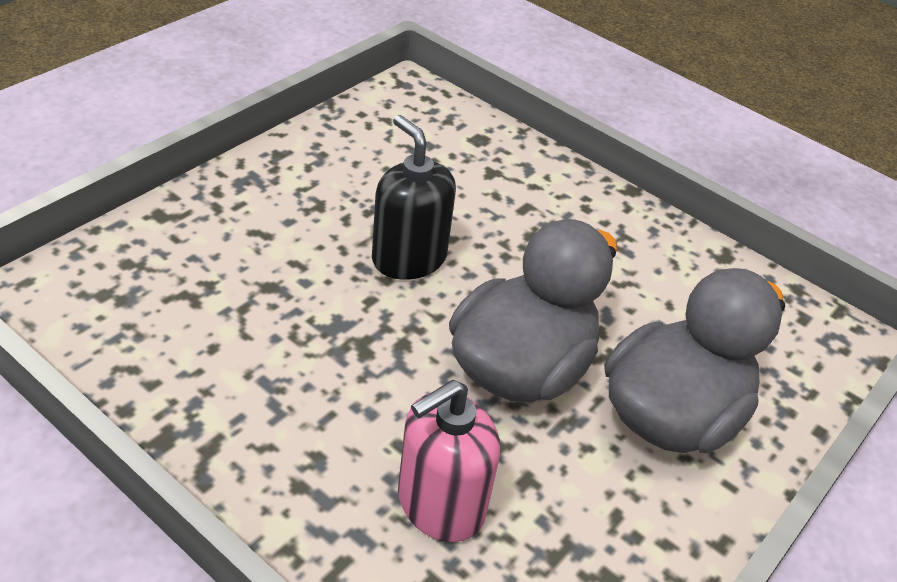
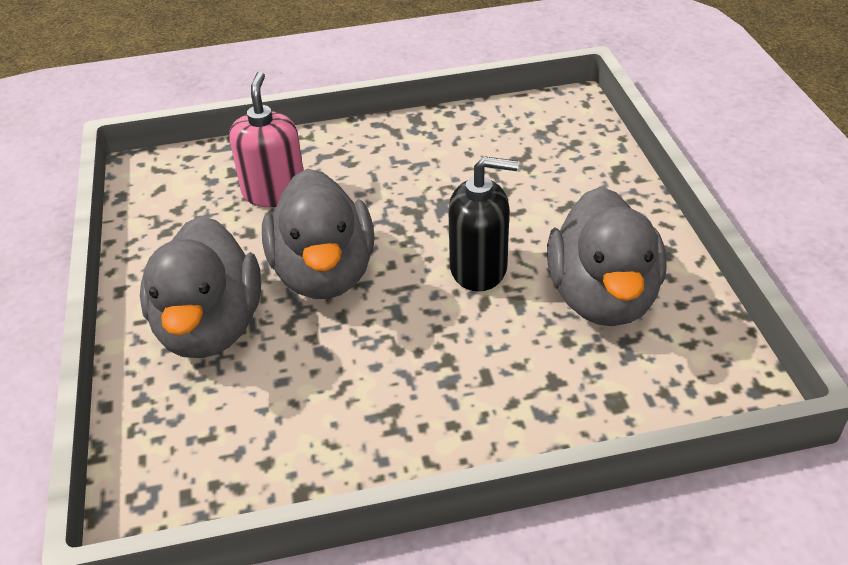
camera: 135 degrees right, 0 degrees up
(376, 173) = (602, 297): none -> grey duck

